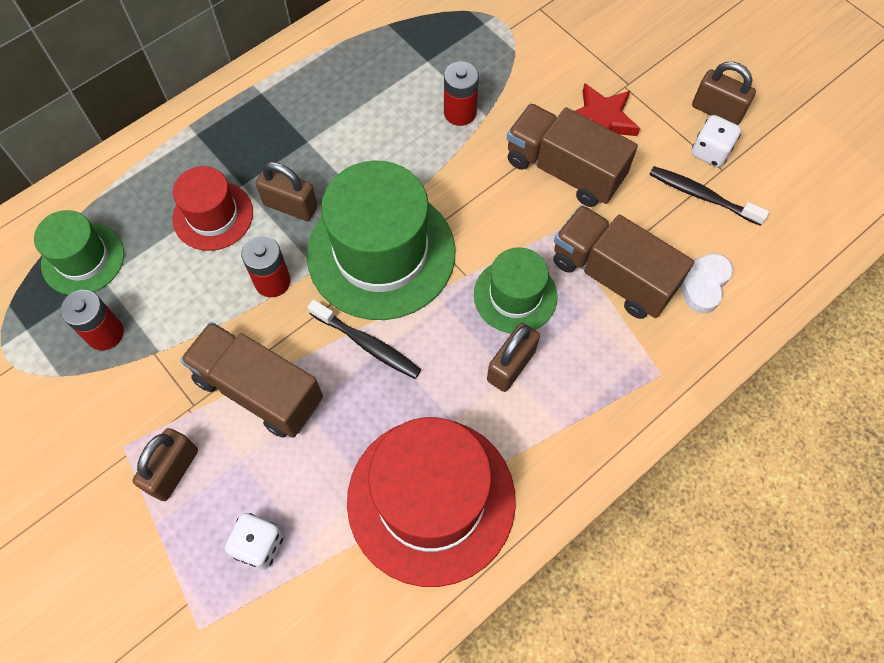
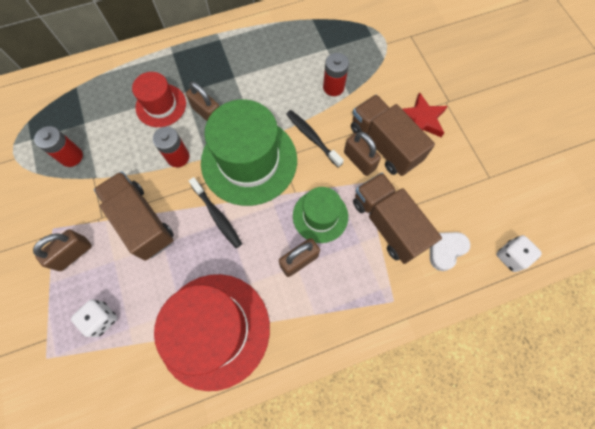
camera: 20 degrees right, 5 degrees up
(83, 259) = (78, 108): green hat -> none
(702, 196) = (468, 191): black toothbrush -> black toothbrush (312, 137)
(710, 152) = (486, 163): white dice -> white dice (510, 256)
(717, 111) = (501, 137): brown padlock -> brown padlock (359, 161)

